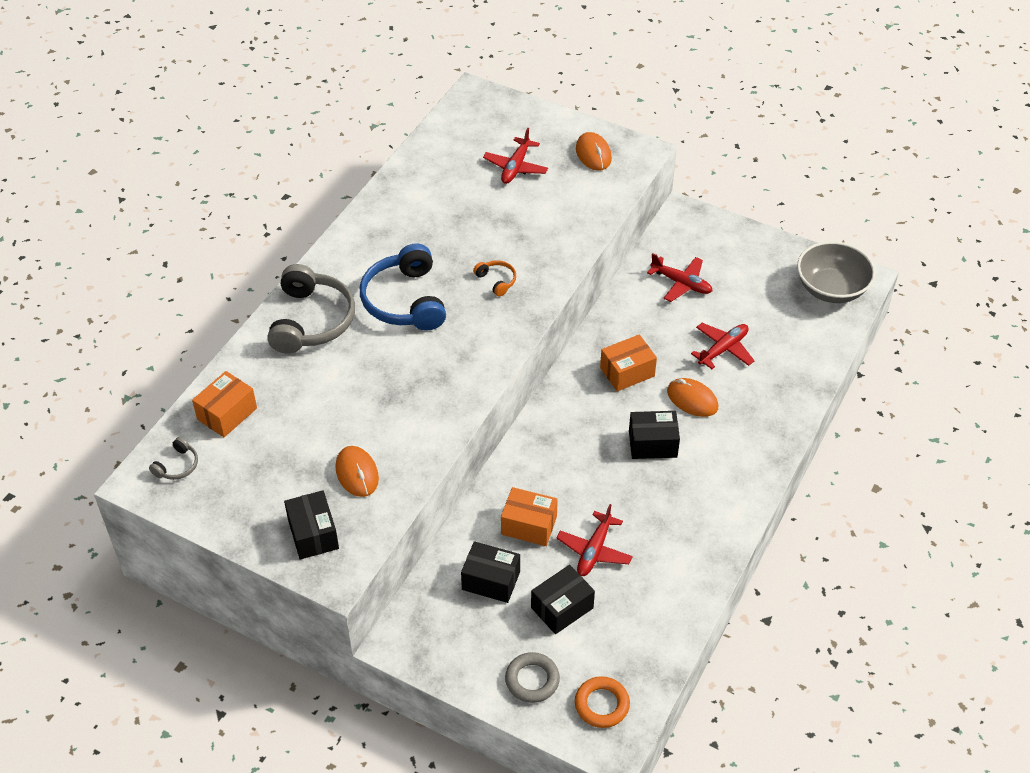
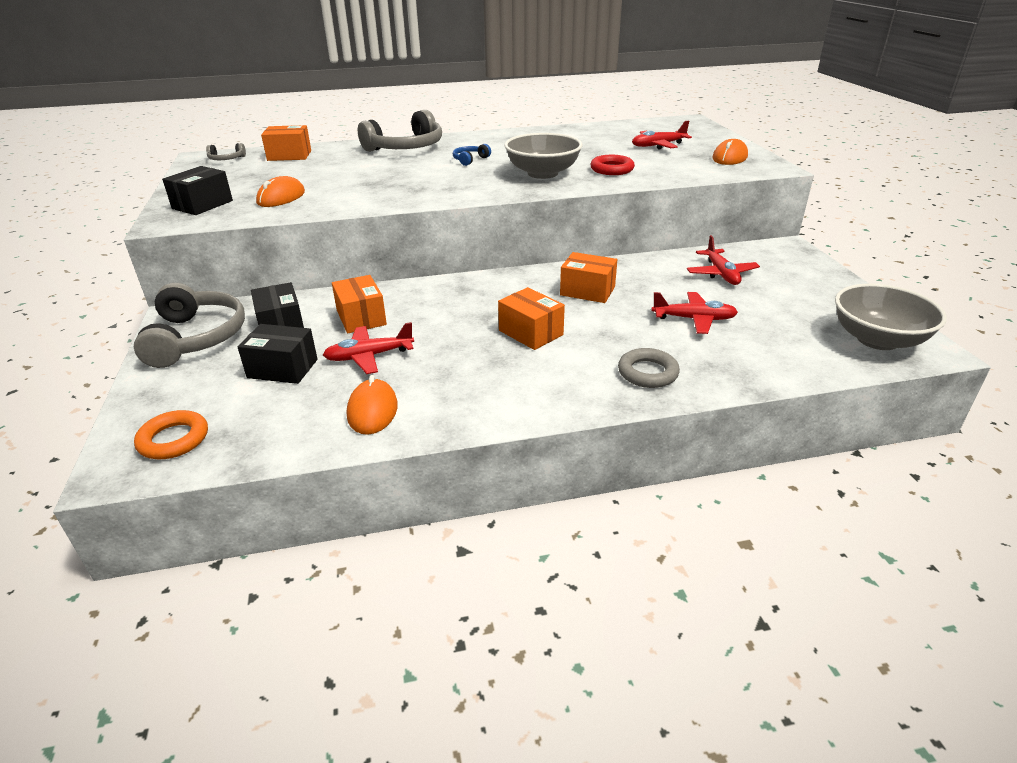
camera: 50 degrees right, 15 degrees down
(405, 301) = (470, 160): blue headphones -> blue headphones, size x0.44
(454, 643) = (196, 338): none -> grey headphones
(496, 281) = (542, 173): orange headphones -> grey bowl
(532, 680) = (179, 389): grey ring -> grey ring (647, 373)
(537, 236) = (612, 169): none -> red ring
(652, 444) = (531, 332): black box -> orange box
(692, 399) = (611, 329): orange mouse -> orange mouse (372, 410)

